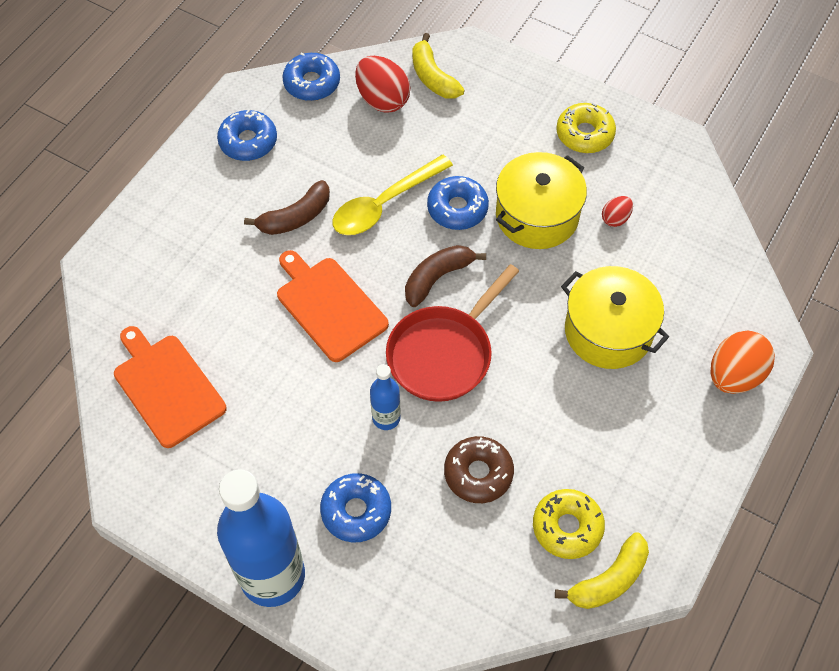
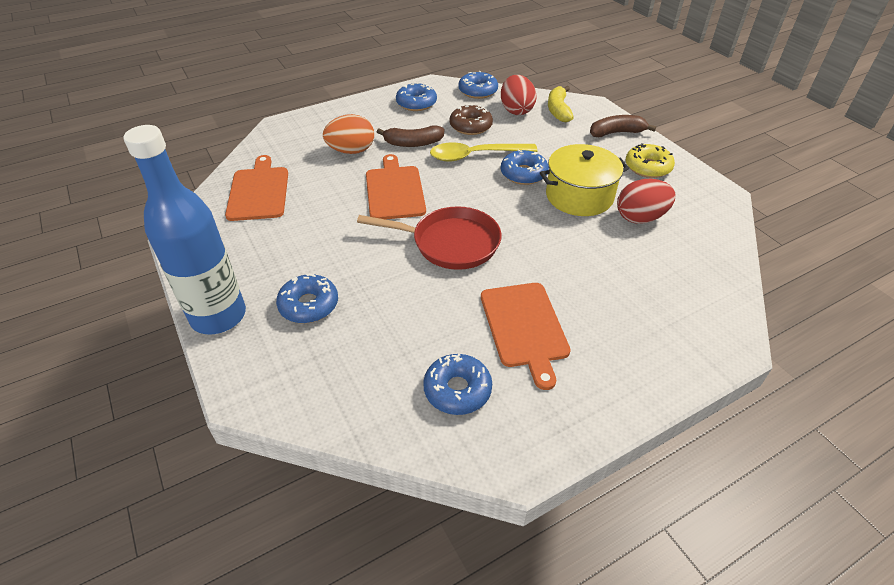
camera: 30 degrees right, 15 degrees down
(386, 418) = (378, 262): blue bottle -> none
(437, 278) = (480, 202): brown banana -> brown banana (616, 133)
(444, 353) = (450, 243): red pan -> red pan turned 150 degrees counterclockwise
(478, 473) = (415, 322): brown donut -> brown donut (470, 126)
(567, 527) = (457, 390): yellow donut -> blue donut
(584, 423) = (525, 327): none -> orange cutting board
(608, 331) = (587, 279): yellow pot -> none
(609, 580) = (464, 446): yellow banana -> none
(615, 218) = (640, 218): red egg -> red egg, size x1.90
(734, 375) = (682, 350): orange egg -> orange egg (351, 151)

